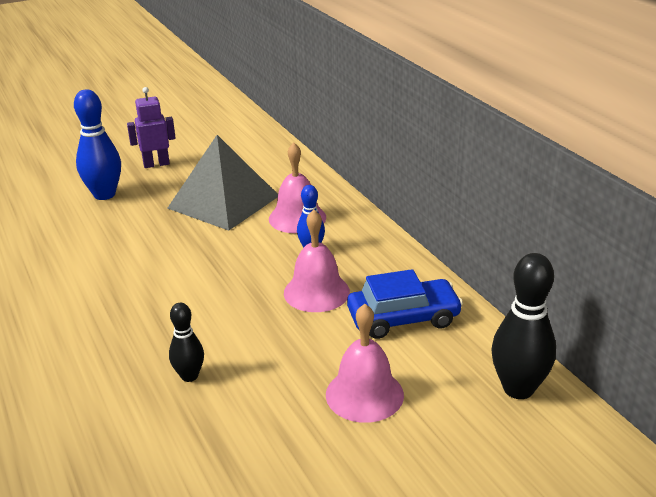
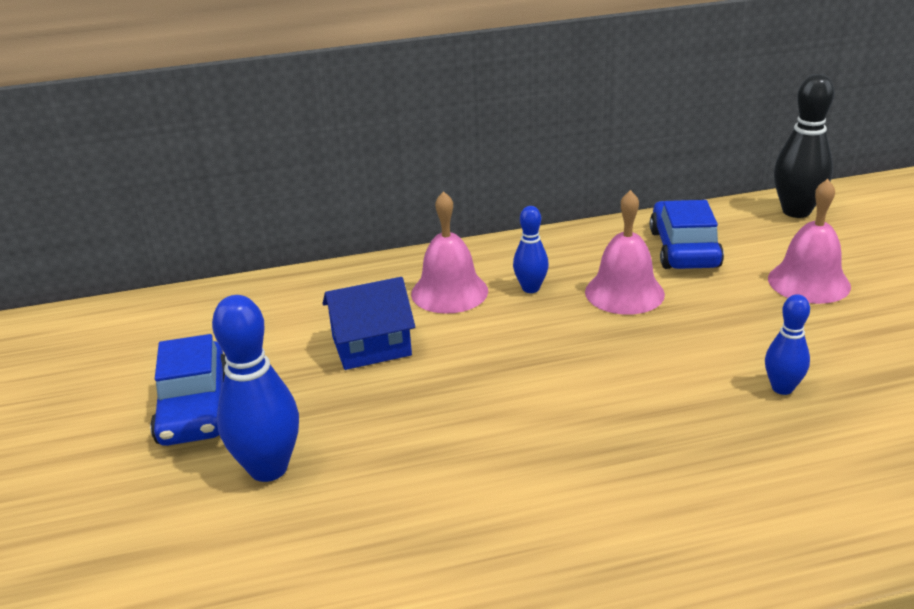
camera: 75 degrees left, 0 degrees up
(156, 164) = (195, 408): purple robot -> blue car
(189, 376) = (782, 388): black bowling pin -> blue bowling pin
(224, 202) = (371, 346): grey pyramid -> blue house

